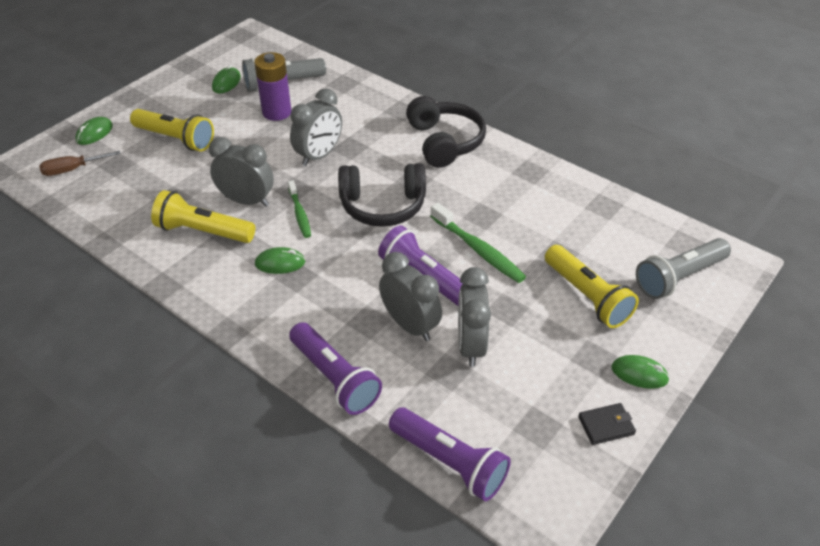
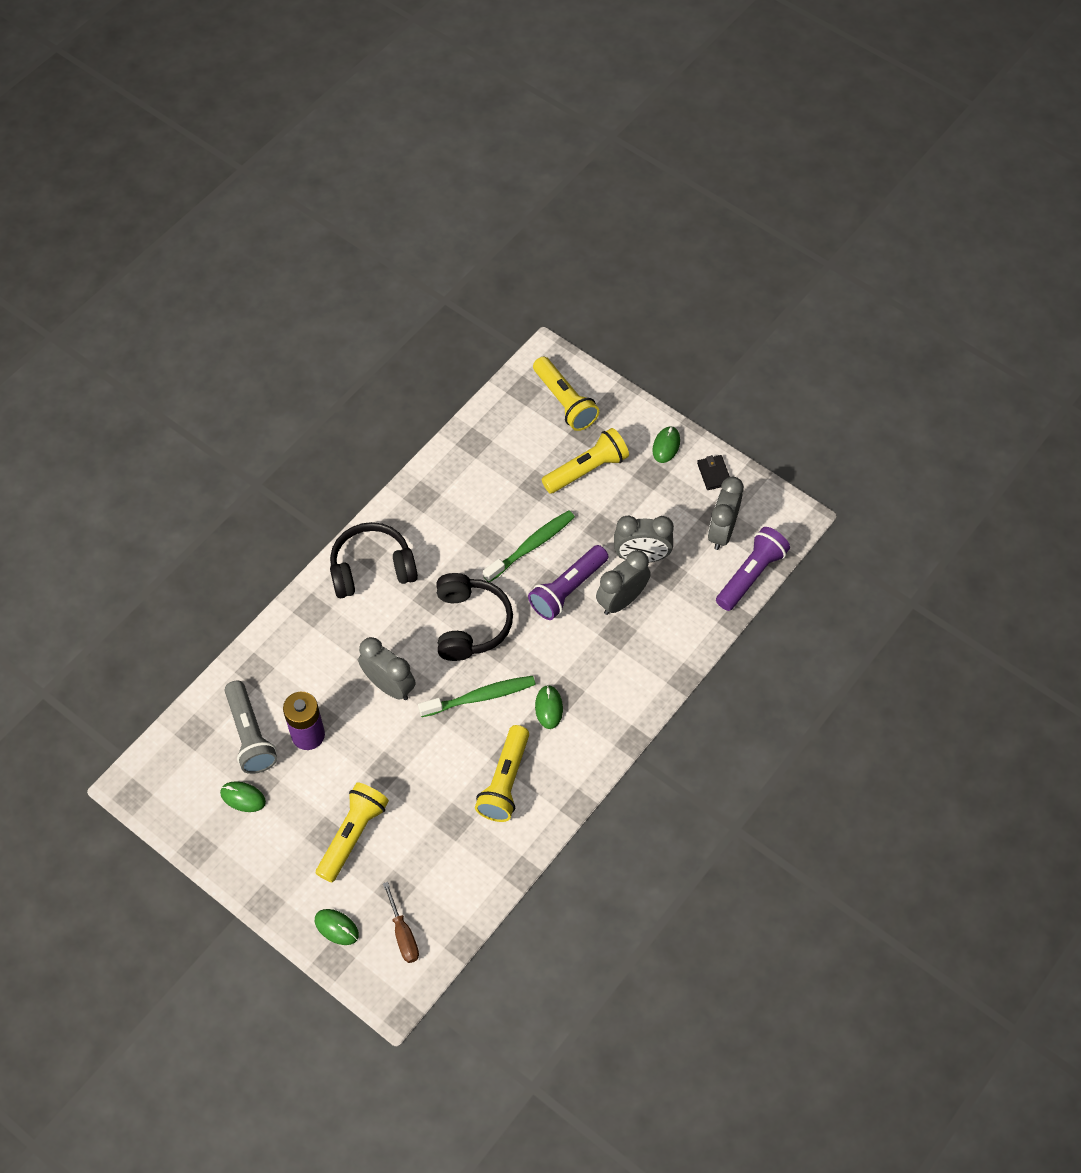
camera: 90 degrees left, 15 degrees up
(247, 201) = (460, 747): grey clock -> grey clock (722, 531)
(299, 214) = (480, 697): green toothbrush -> green toothbrush, size x1.55
(334, 378) = (678, 654): purple flashlight -> none
(679, 277) = (564, 401): grey flashlight -> yellow flashlight

